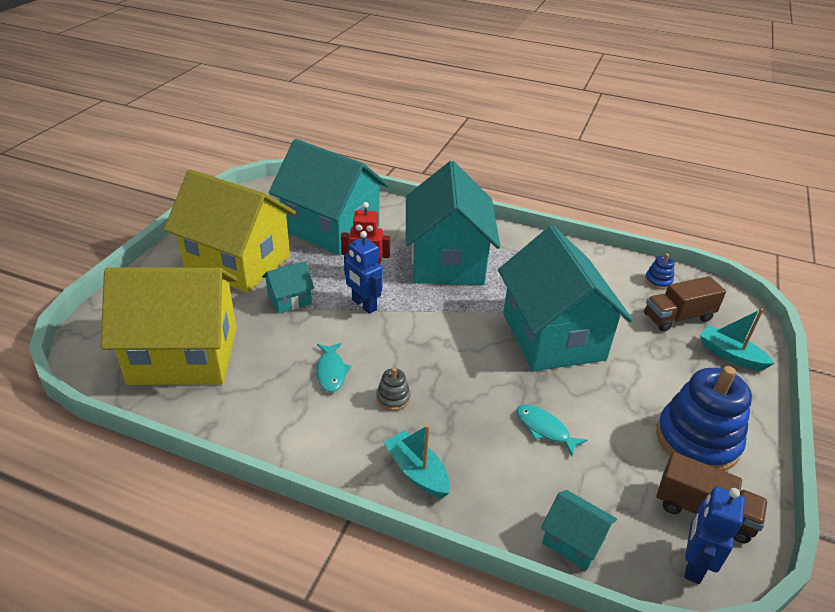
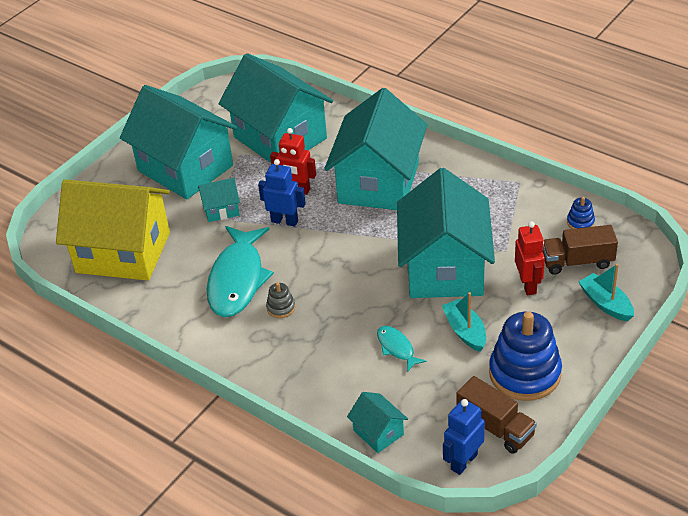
camera: 20 degrees right, 5 degrees up
(238, 262) = (185, 168): yellow house -> turquoise house
(331, 372) = (237, 279): turquoise fish -> turquoise fish, size x2.13
(364, 305) = (284, 221): blue robot -> blue robot turned 135 degrees clockwise
(417, 472) = (279, 367): turquoise boat -> turquoise boat (465, 331)
(645, 344) = (528, 285): none -> red robot

